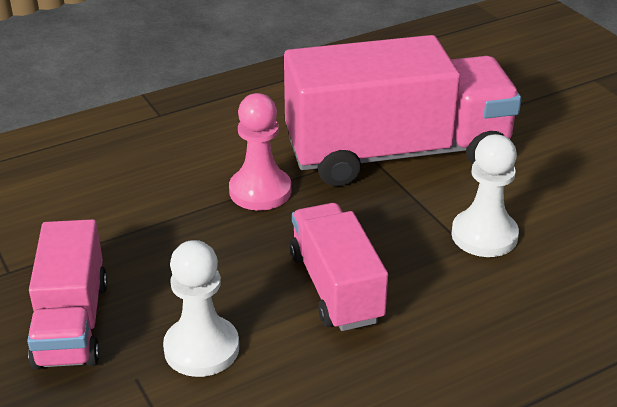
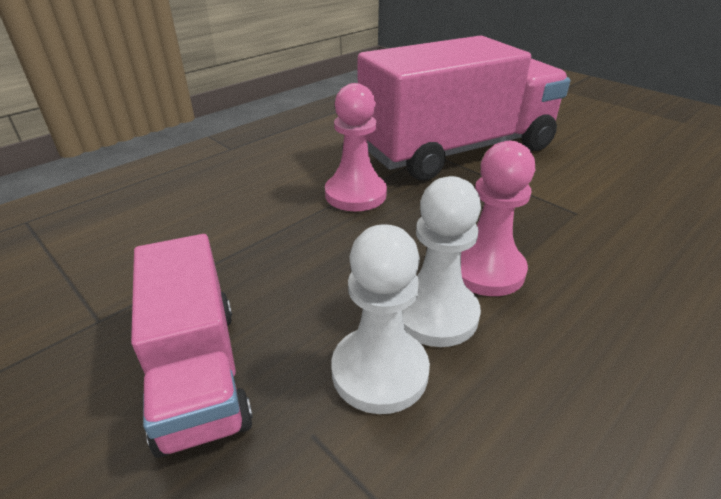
camera: 15 degrees left, 0 degrees up
(336, 287) = (485, 270): pink truck -> pink pawn
(484, 235) = (582, 200): white pawn -> white pawn (435, 314)

